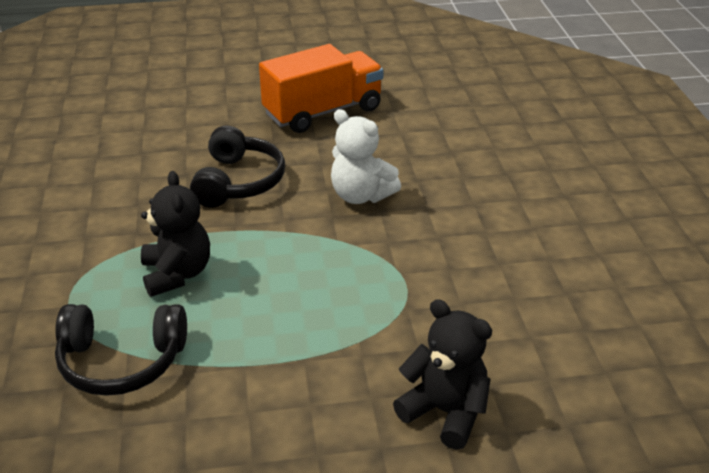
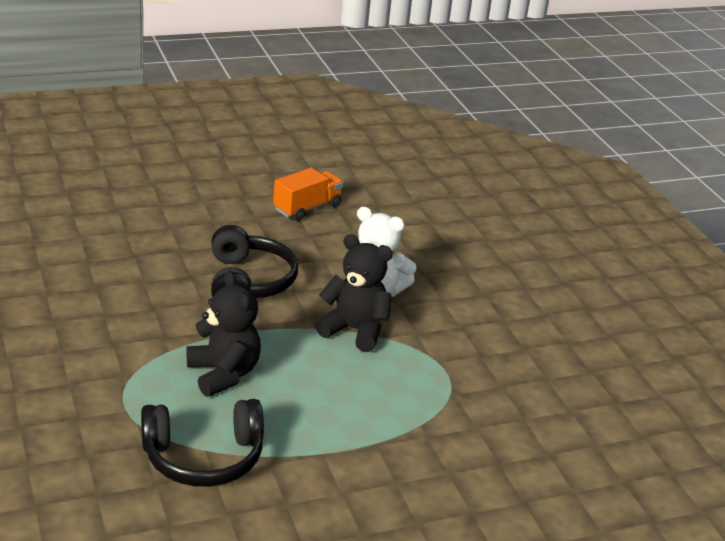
camera: 15 degrees left, 5 degrees down
(323, 112) = (307, 208): orange truck -> orange truck, size x0.59
(445, 412) = (517, 479): black teddy bear -> black teddy bear (355, 330)

